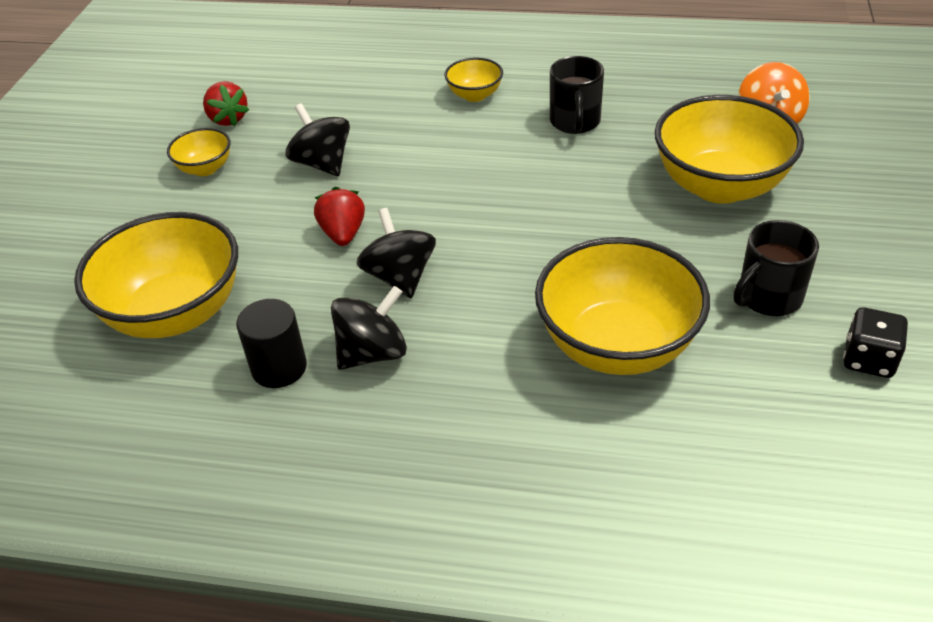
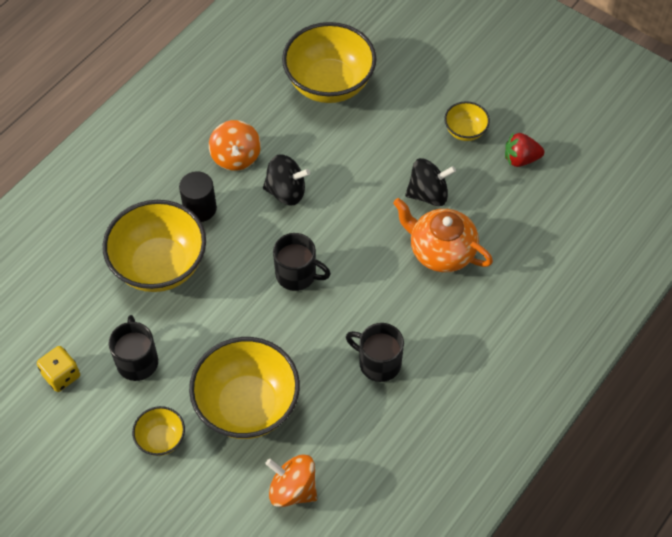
camera: 115 degrees right, 15 degrees up
(279, 368) = (255, 115): black cylinder -> black cylinder (200, 208)
(343, 234) = (345, 179): red strawberry -> none
(372, 353) = (236, 157): black spinning top -> orange spinning top
(398, 130) = (441, 251): none -> orange teapot
(474, 95) = (456, 317): yellow bowl -> yellow bowl (161, 439)
(519, 217) = (297, 275): none -> black mug
(868, 359) = (61, 375): black dice -> yellow dice

